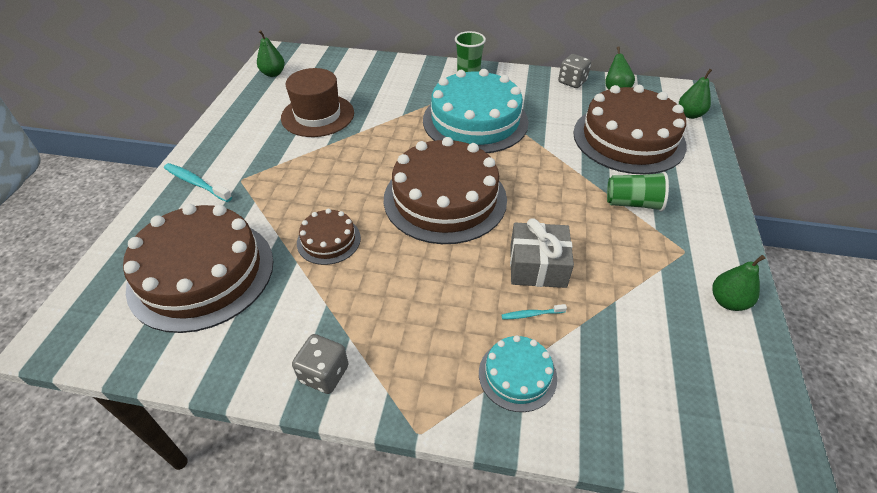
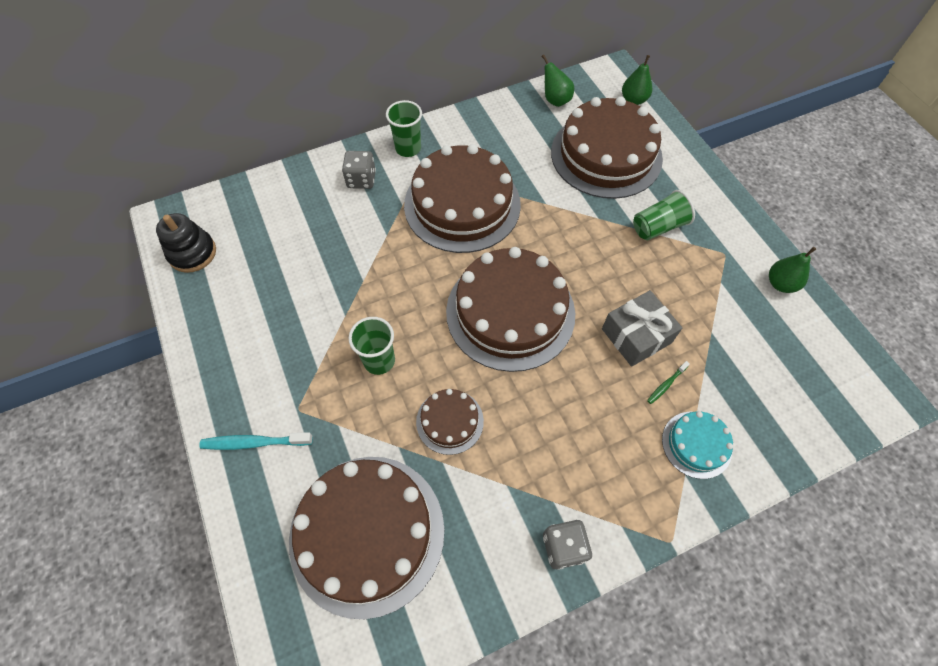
camera: 35 degrees left, 15 degrees up
(273, 73) = (192, 253): green pear -> black stacking toy
(317, 115) = (300, 283): brown hat -> none
(320, 180) = (379, 361): none -> green cup
(475, 121) = (462, 204): turquoise cake -> brown cake
(531, 314) = (666, 384): turquoise toothbrush -> green toothbrush
(572, 82) = (510, 108): grey dice -> grey dice (361, 180)

